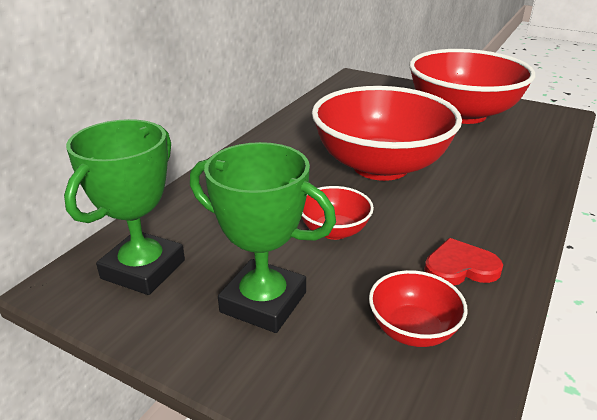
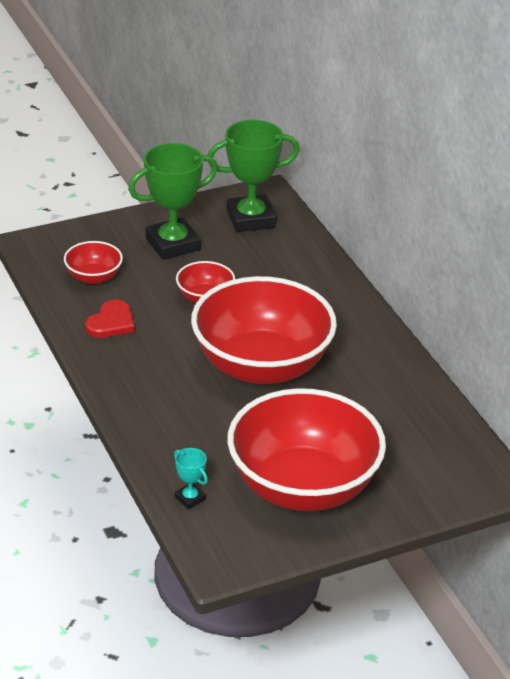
camera: 125 degrees right, 5 degrees up
(143, 269) = (250, 219): green trophy -> green trophy turned 75 degrees counterclockwise
(547, 139) = (190, 498): none -> turquoise trophy

